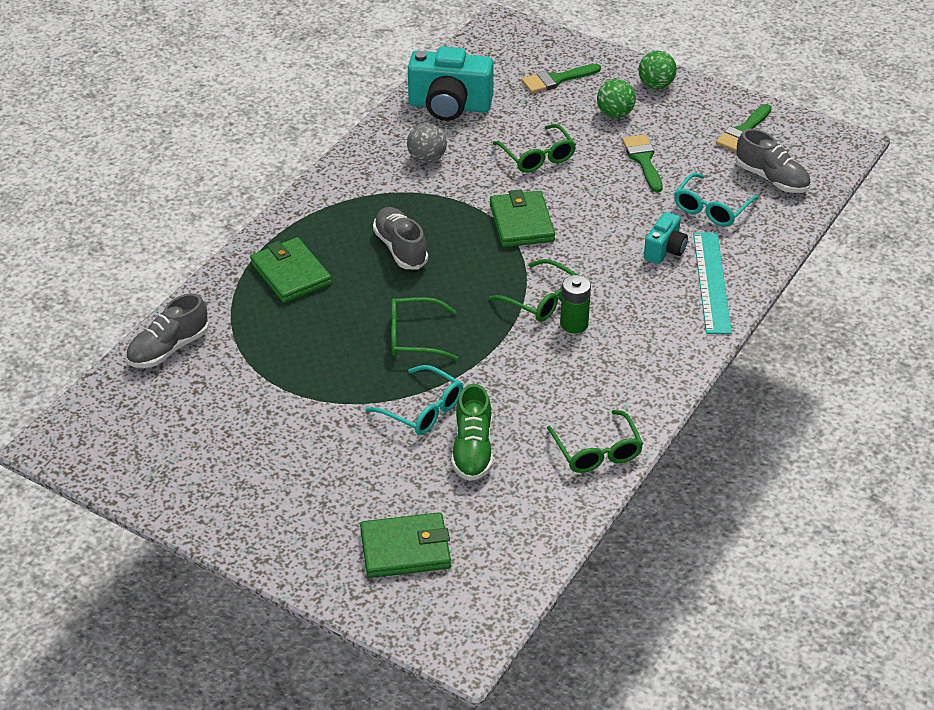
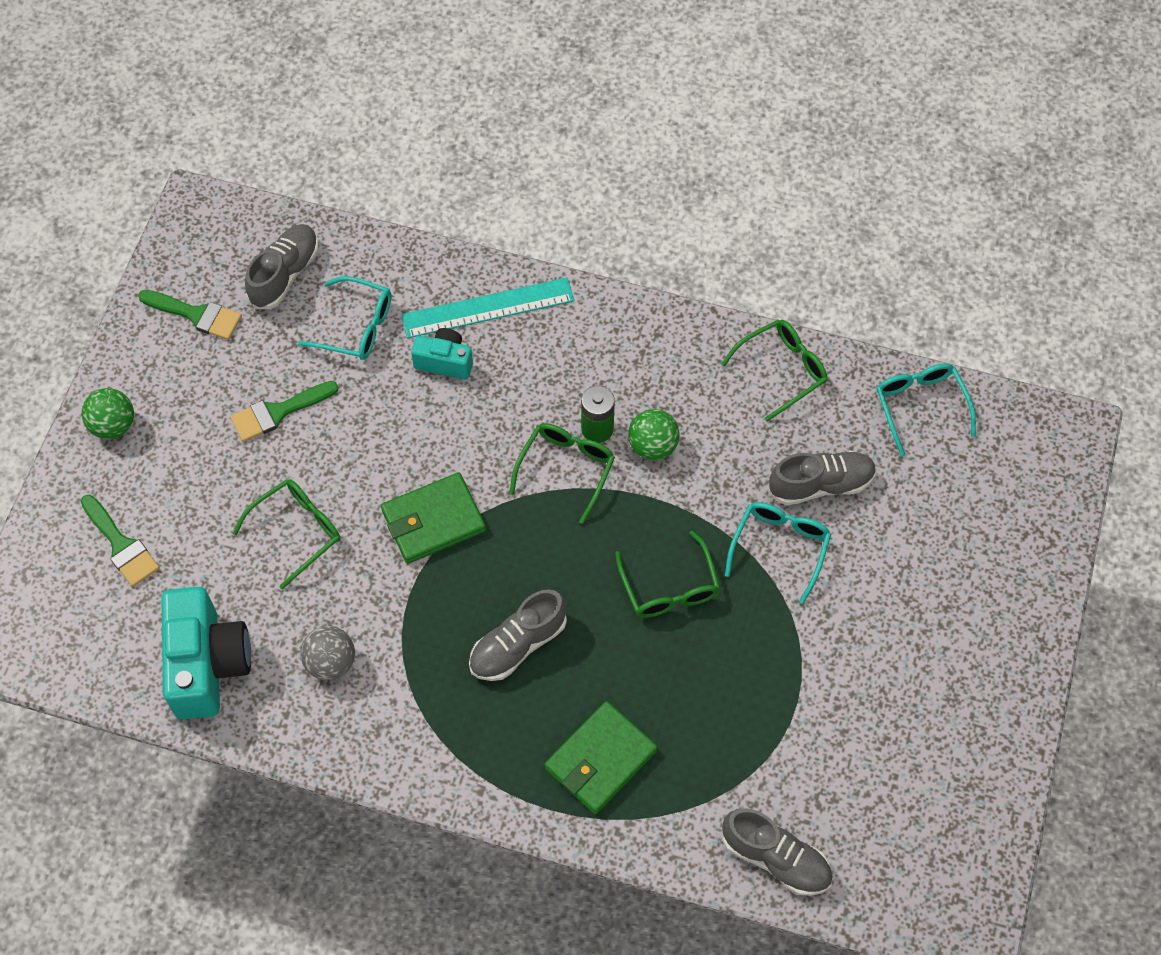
camera: 105 degrees left, 20 degrees up
(405, 549) = (976, 513): green wallet -> none
(472, 450) = (821, 484): green shoe -> grey shoe
(529, 539) = (920, 406): none -> turquoise glasses
(615, 114) = (187, 461): green ball -> green ball (653, 446)

